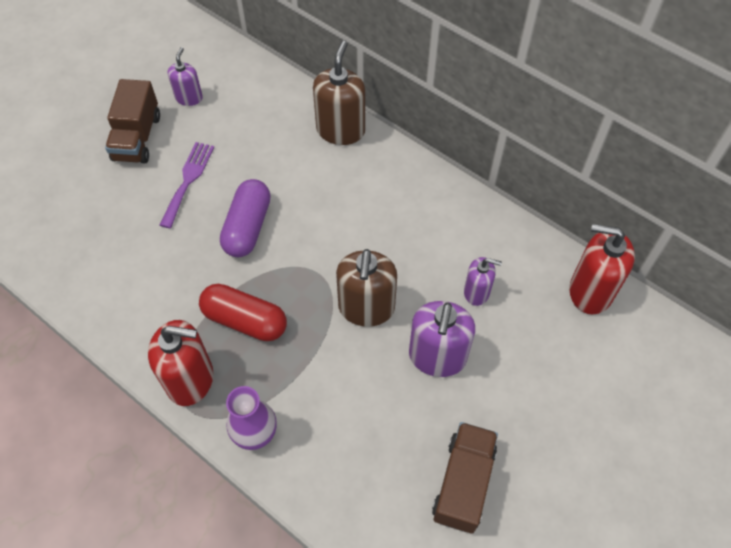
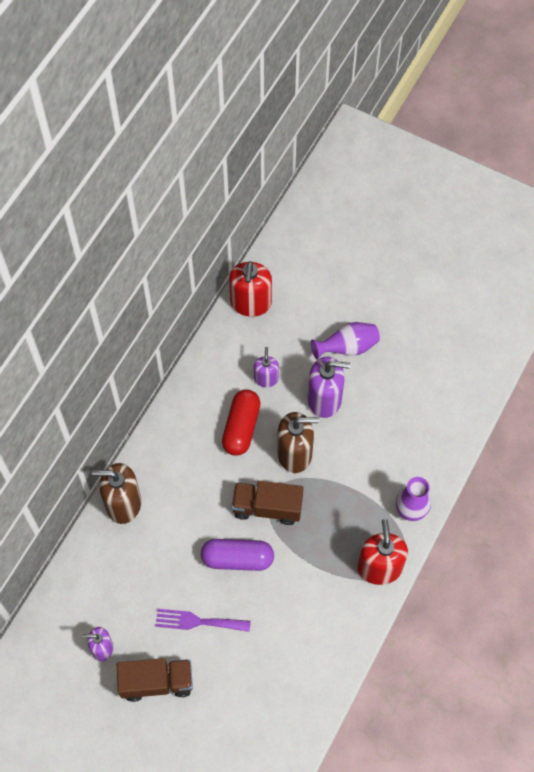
camera: 100 degrees left, 5 degrees up
(245, 320) = (323, 540): red capsule -> red capsule (241, 427)
(463, 483) = (412, 373): brown truck -> brown truck (267, 507)
(513, 400) = (347, 347): none -> purple vase

